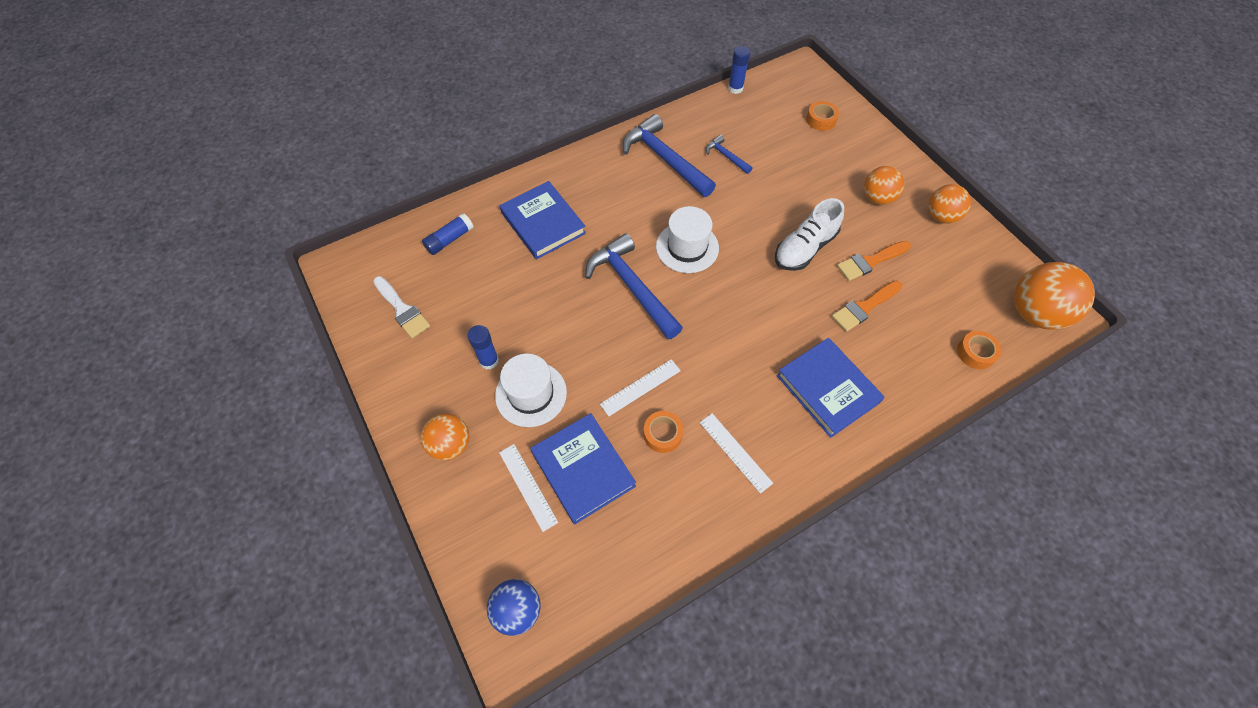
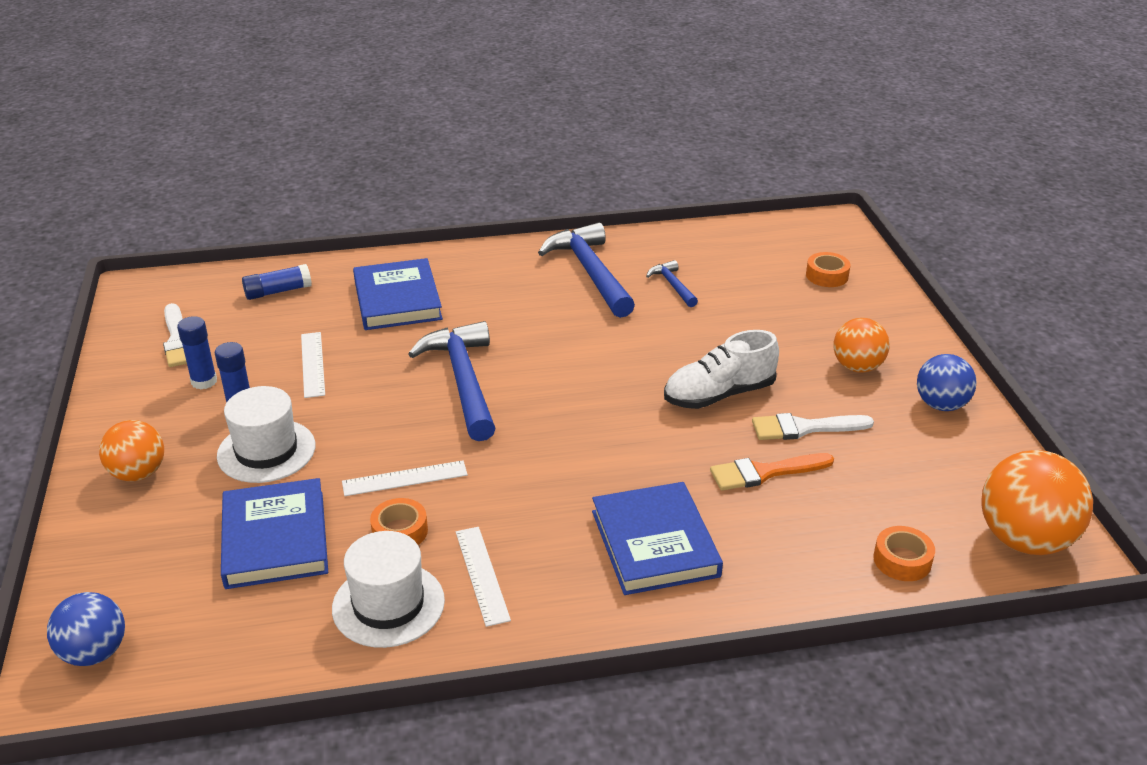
camera: 20 degrees right, 25 degrees down
(528, 486) = (197, 537): white ruler -> white ruler (313, 364)
(687, 247) = (561, 359): white hat -> white hat (388, 604)
(735, 88) = (729, 225): blue glue stick -> blue glue stick (204, 381)
(870, 261) = (804, 428): orange brush -> white brush
(941, 216) = (941, 405): orange ball -> blue ball

